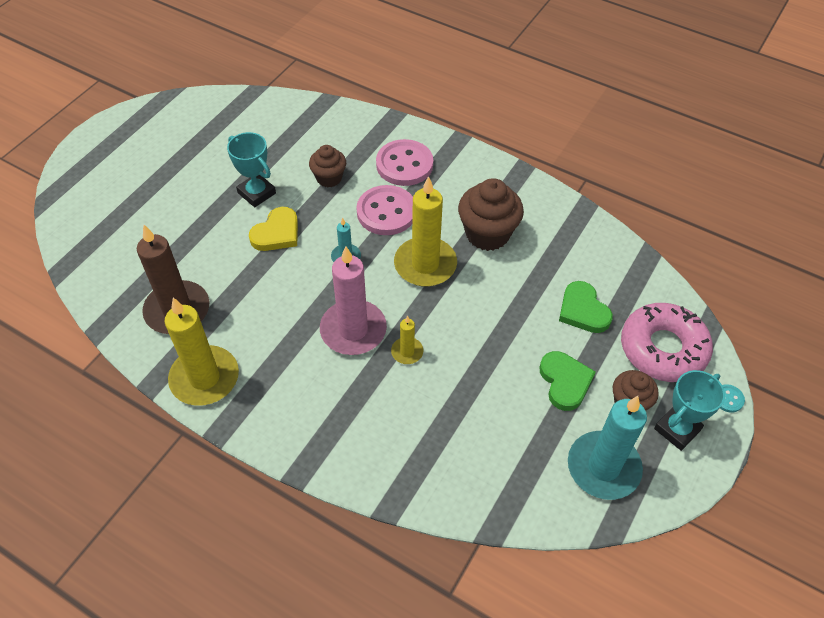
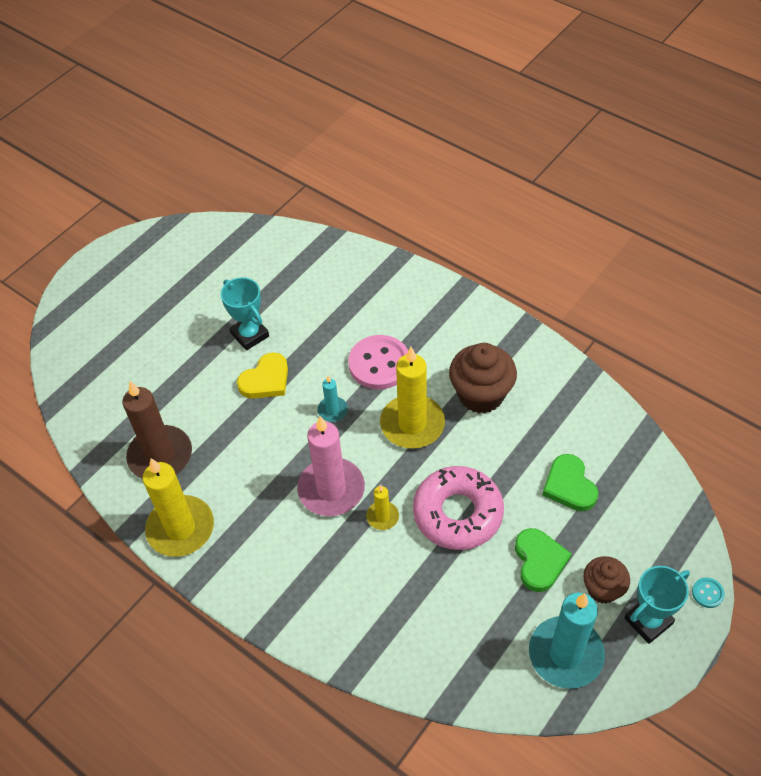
camera: 10 degrees right, 0 degrees up
(329, 178) = (325, 323): brown cupcake -> none
(404, 164) = (404, 312): pink button -> none
(663, 348) = (647, 533): pink donut -> pink donut (457, 513)

